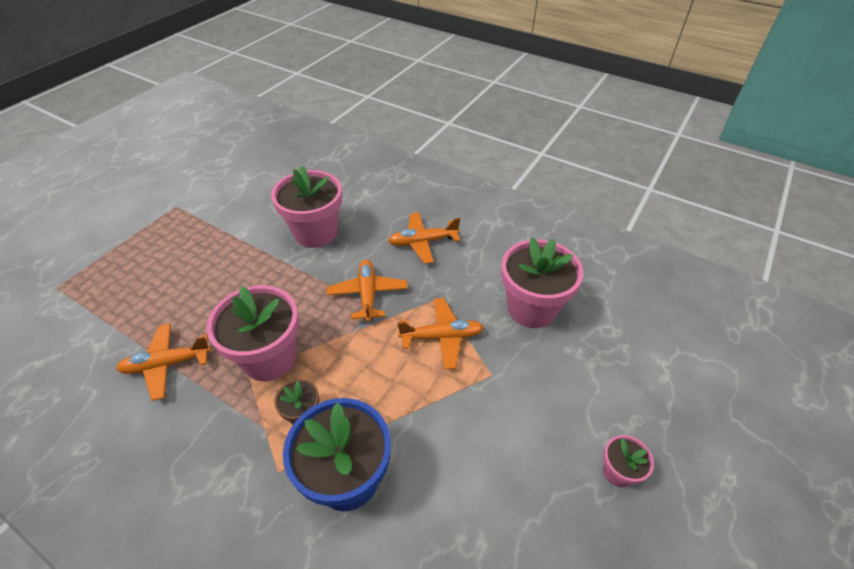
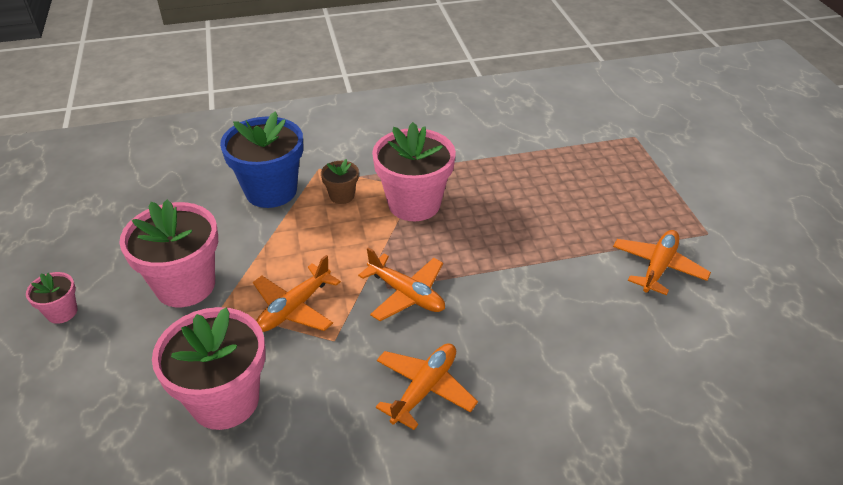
camera: 135 degrees right, 5 degrees down
(167, 364) = (474, 158): orange plane -> orange plane (658, 267)
(316, 233) = (545, 311): pink flower pot -> pink flower pot (185, 285)

